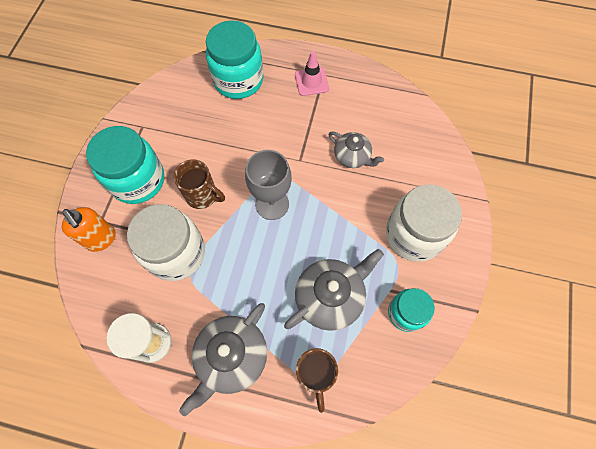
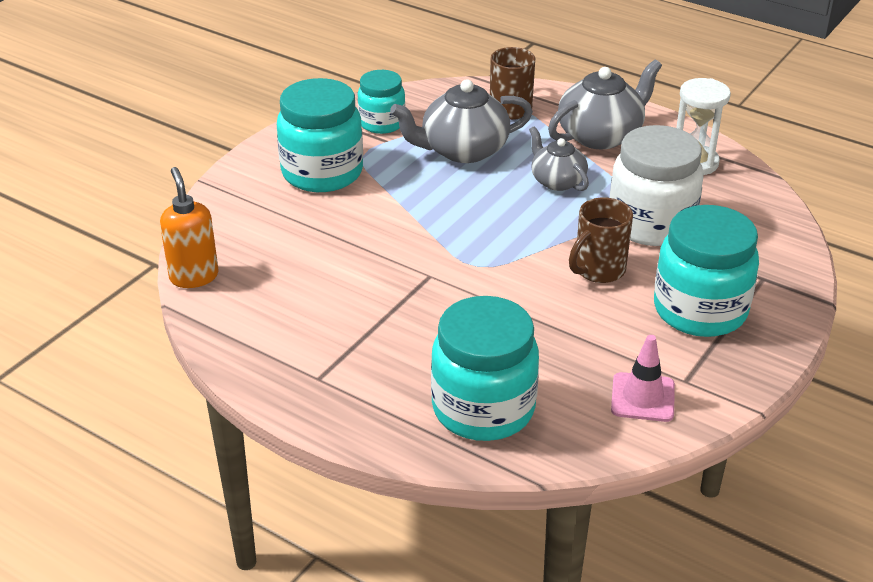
camera: 160 degrees left, 30 degrees down
(101, 239) = (760, 259): orange soap dispenser -> orange soap dispenser (194, 276)
(202, 196) = (598, 270): brown mug -> brown mug turned 90 degrees counterclockwise
(272, 204) = (497, 239): grey goblet -> none
(311, 81) = (347, 372): pink traffic cone -> pink traffic cone (642, 397)
(352, 157) = (347, 260): grey teapot -> grey teapot (557, 181)
(414, 235) = (322, 173): white jar -> turquoise jar

